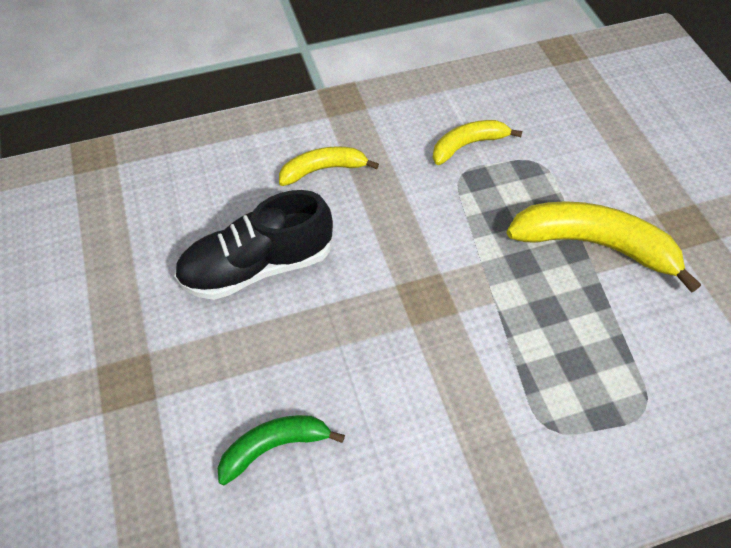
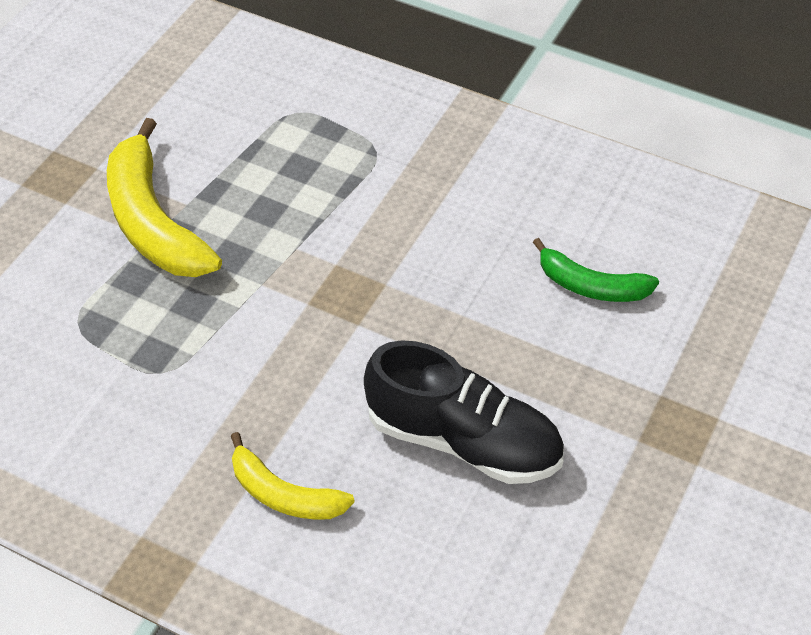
camera: 135 degrees left, 5 degrees down
(468, 145) = (110, 395): yellow banana -> none

